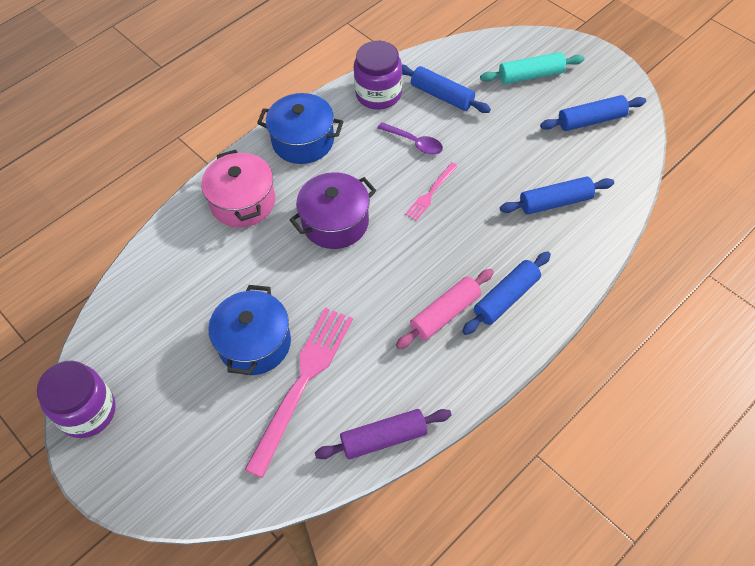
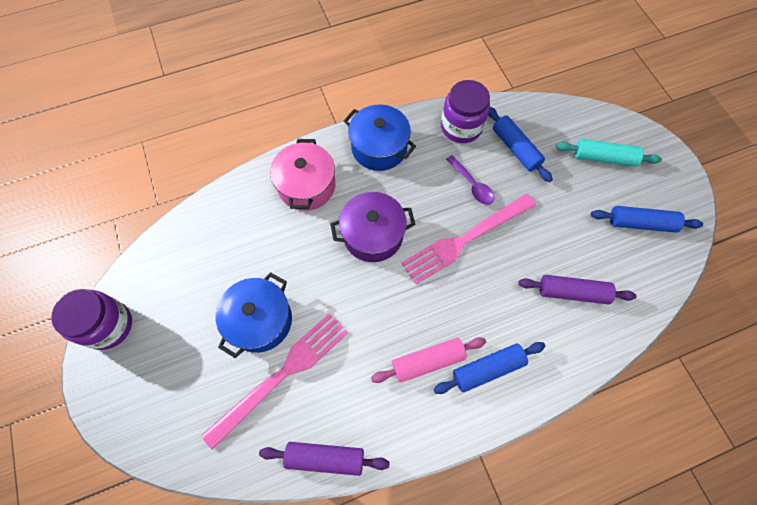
camera: 20 degrees right, 10 degrees up
(430, 193) = (465, 239): pink fork -> pink fork, size x2.05
(555, 202) = (572, 292): blue rolling pin -> purple rolling pin

